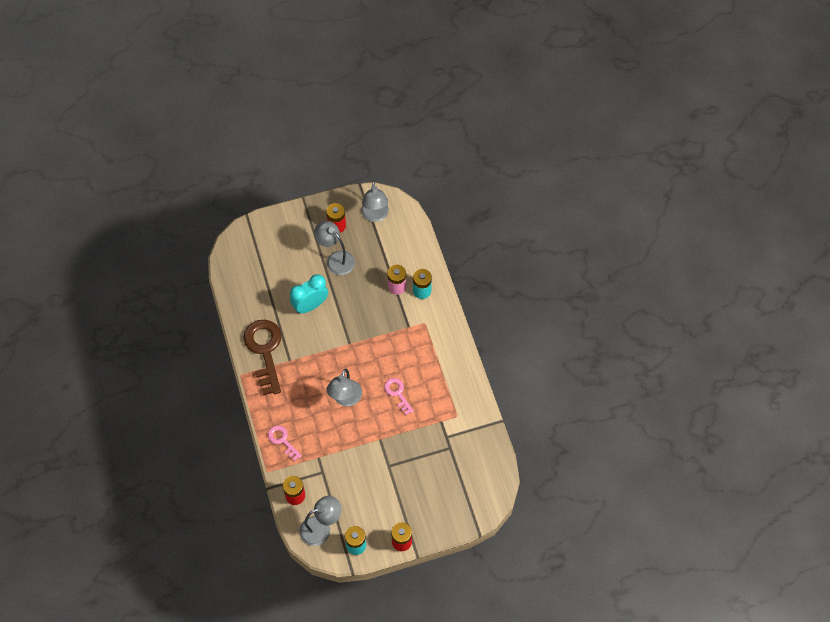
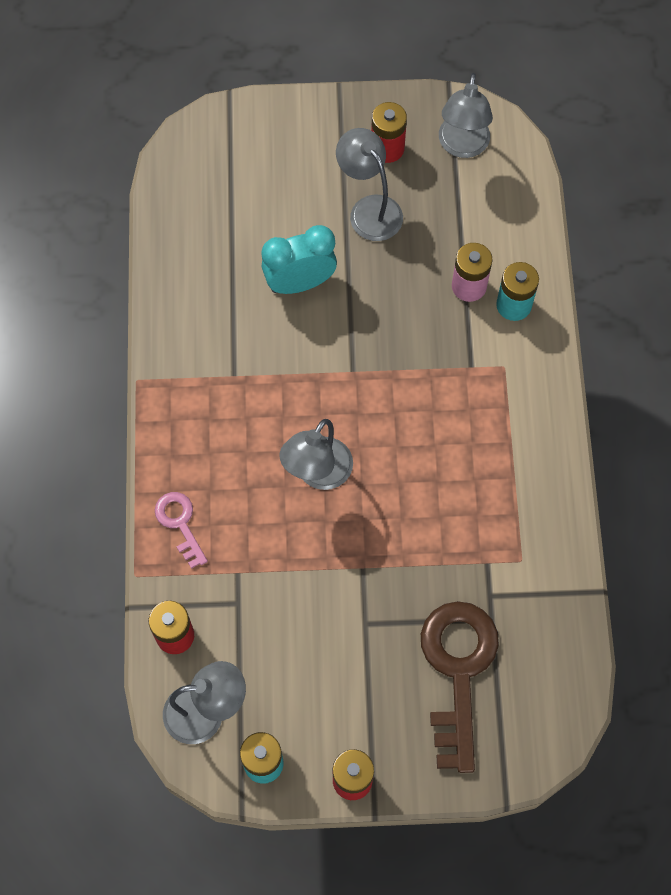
camera: 15 degrees right, 5 degrees up
(265, 351) = (193, 347): brown key -> brown key (458, 671)
(397, 393) = (418, 488): pink key -> none

